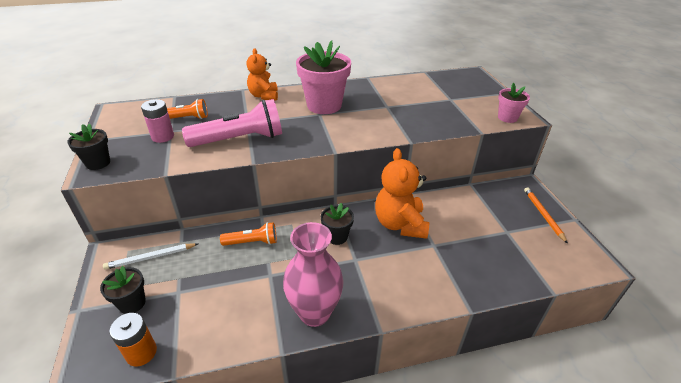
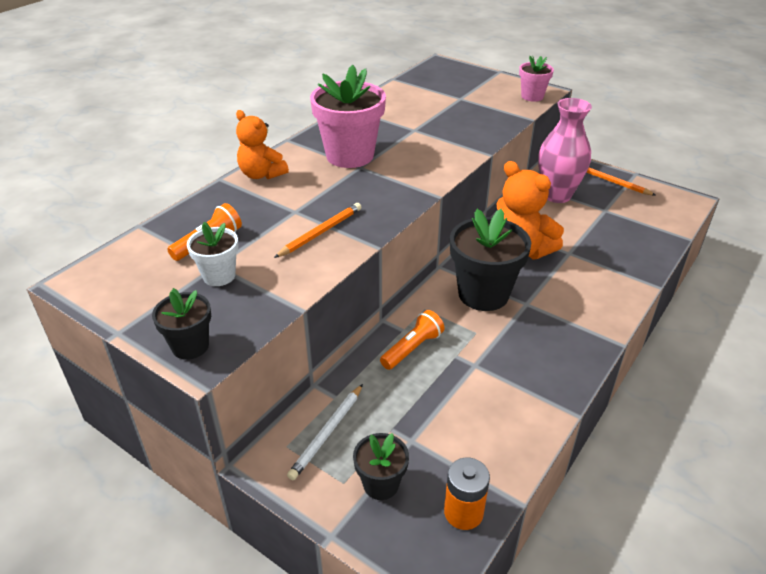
camera: 40 degrees left, 0 degrees up
(163, 136) = (219, 276): pink battery -> white flower pot
(240, 139) = (320, 232): pink flashlight -> orange pencil
(314, 313) = (558, 367): pink vase -> pink vase (557, 195)
(337, 237) = (483, 294): black flower pot -> black flower pot, size x1.88

